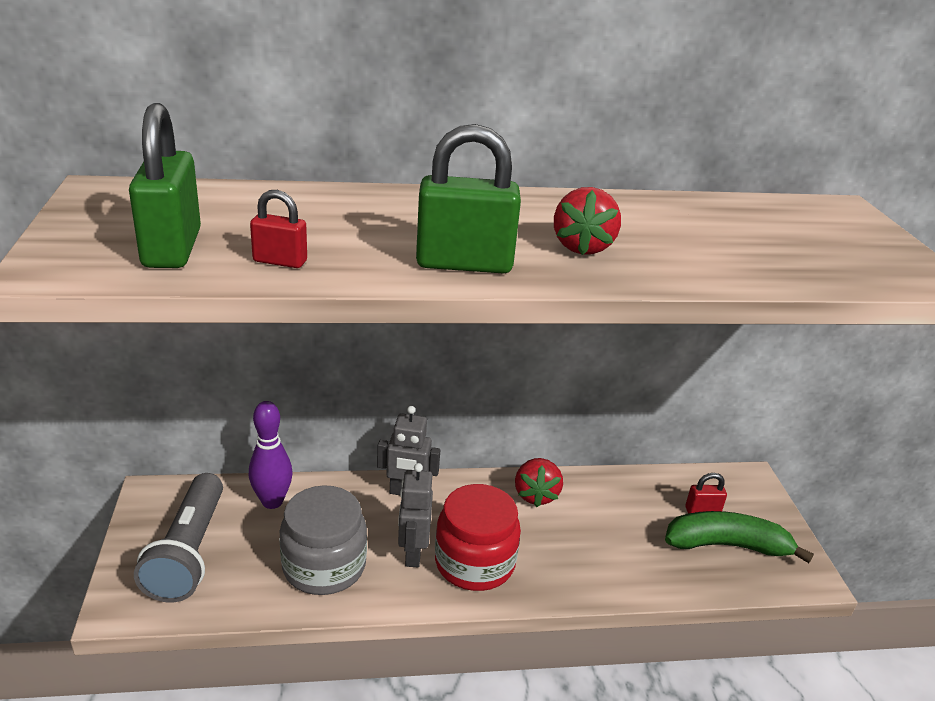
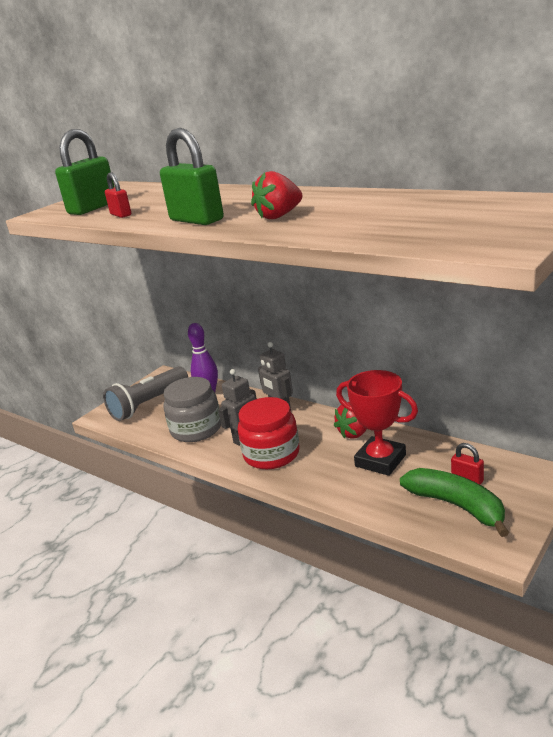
camera: 50 degrees right, 5 degrees down
(602, 521) = (380, 460): none -> red trophy

